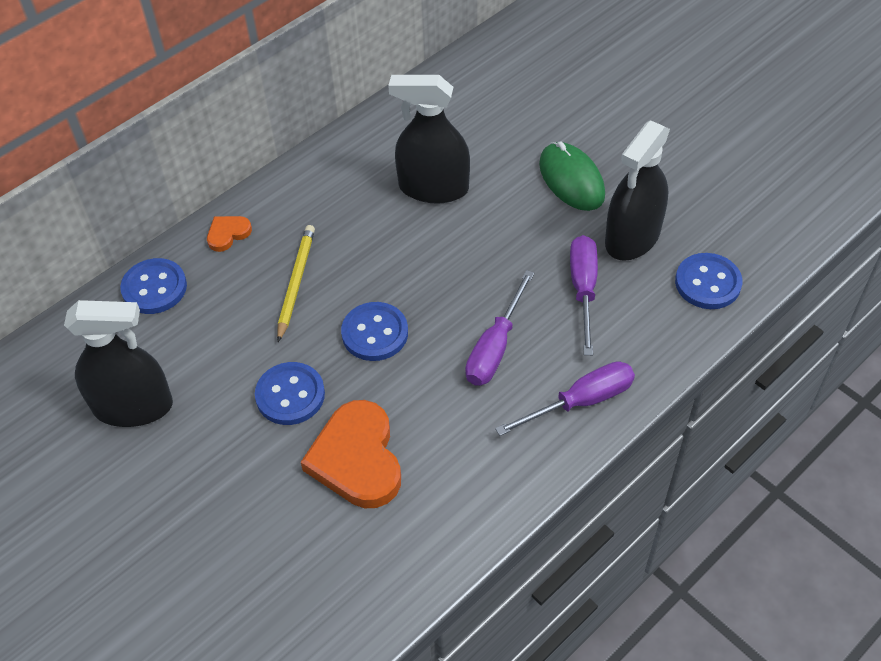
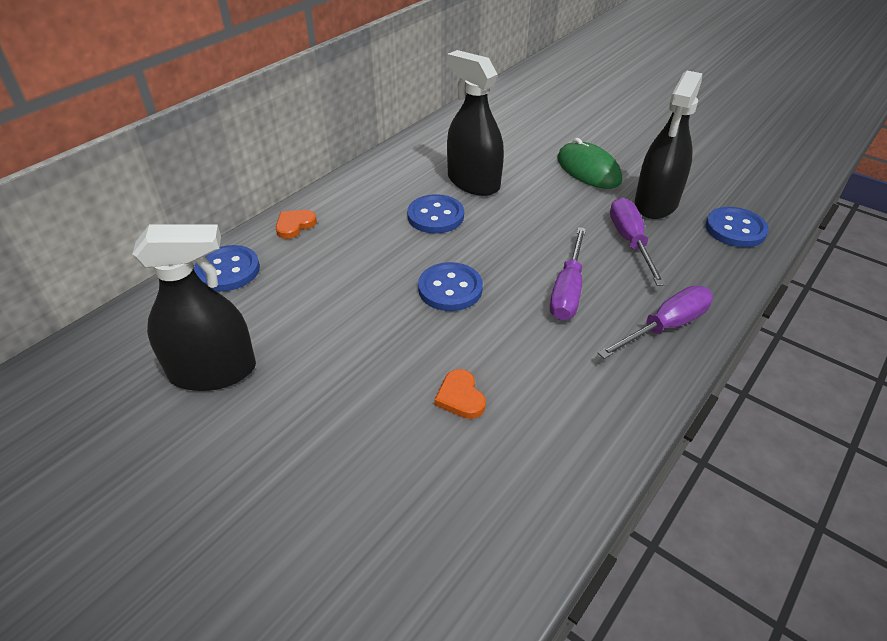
camera: 10 degrees left, 10 degrees down
(290, 395) = (378, 346): blue button -> blue button (435, 216)
(296, 283) = (365, 256): yellow pencil -> none
(357, 459) = (460, 397): orange heart -> orange heart, size x0.48
(433, 188) = (473, 182): black spray bottle -> black spray bottle turned 45 degrees clockwise

